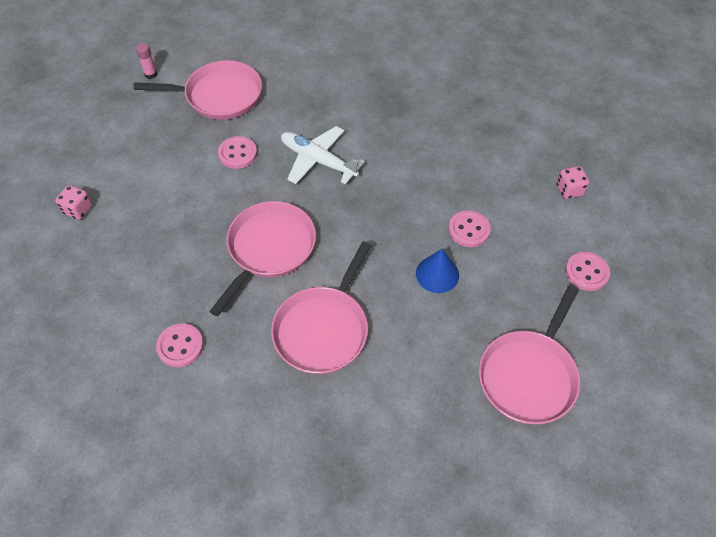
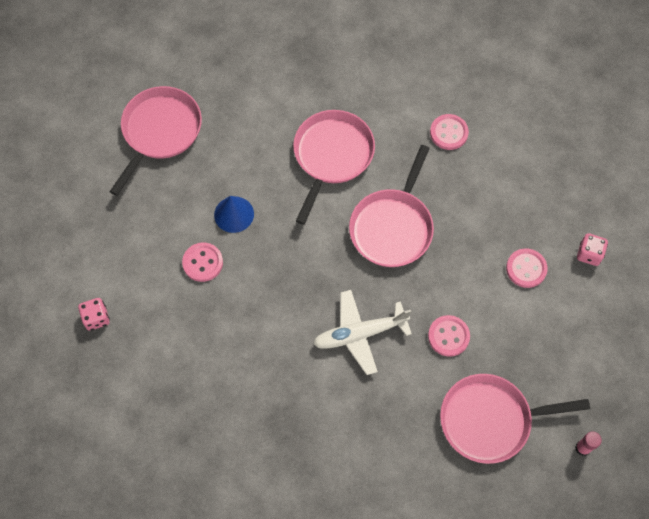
camera: 175 degrees right, 10 degrees up
(318, 161) = (360, 334): white plane -> white plane turned 135 degrees clockwise
(586, 272) = (96, 227): pink button -> pink button (526, 269)

